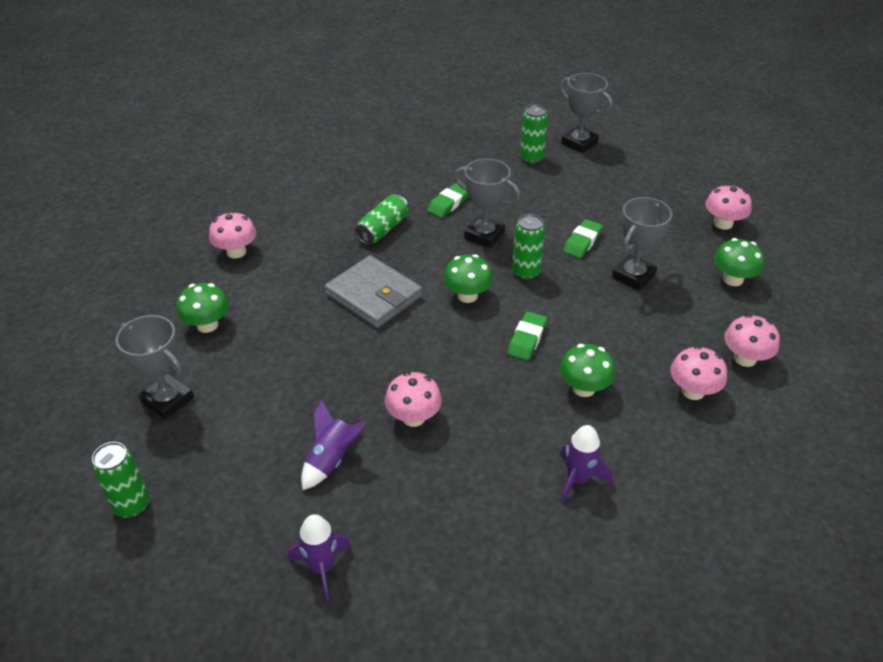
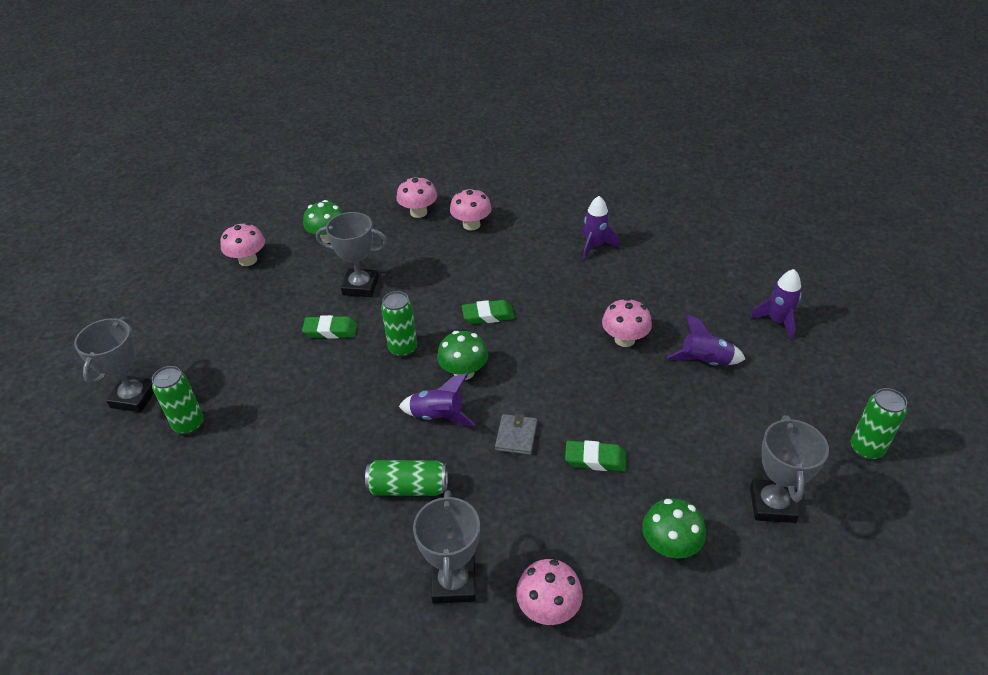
camera: 120 degrees left, 0 degrees up
(374, 295) = (516, 436): grey wallet -> grey wallet, size x0.50
(433, 264) = (438, 416): none -> purple rocket
(448, 204) = (324, 455): green eraser -> green eraser (595, 459)
(484, 235) = (363, 400): grey trophy -> grey trophy (454, 583)
(584, 388) = (513, 270): green mushroom -> none

